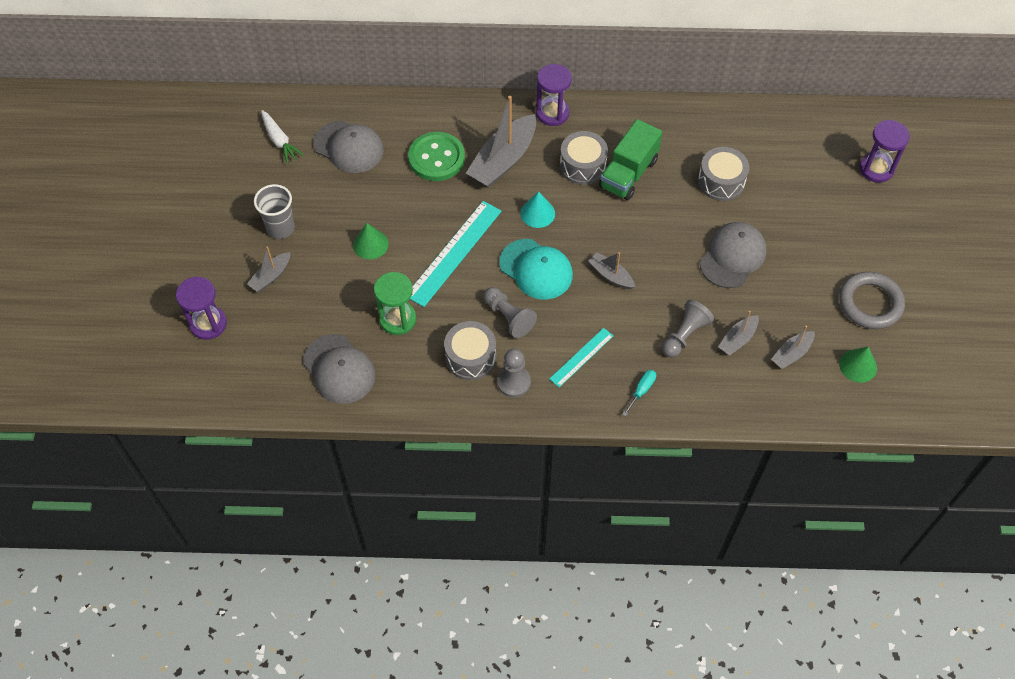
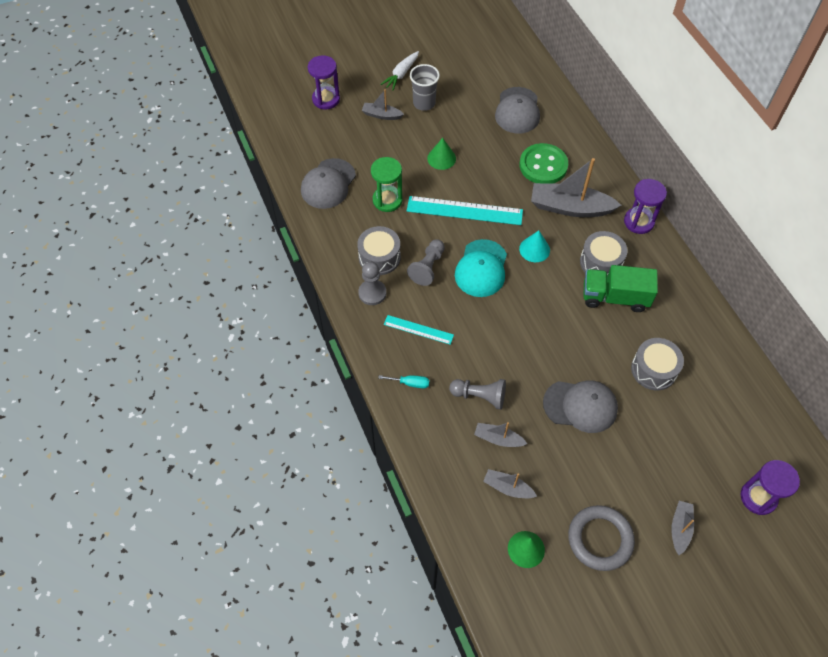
camera: 65 degrees right, 0 degrees up
(280, 141) = (497, 71): white carrot -> white carrot (401, 74)
(611, 275) = (506, 321): grey boat -> grey boat (680, 529)

